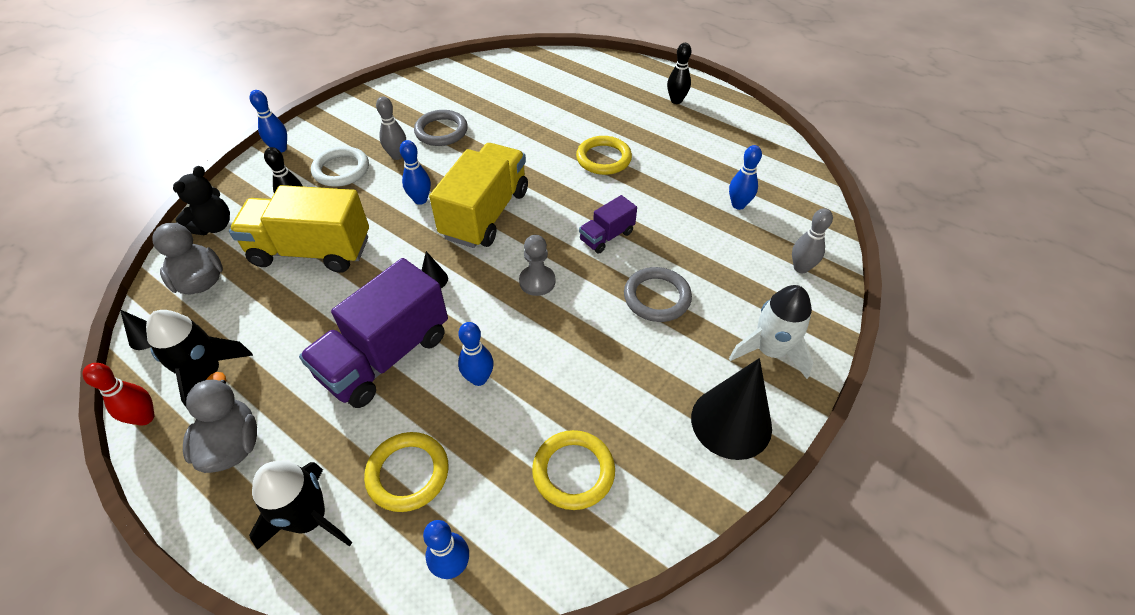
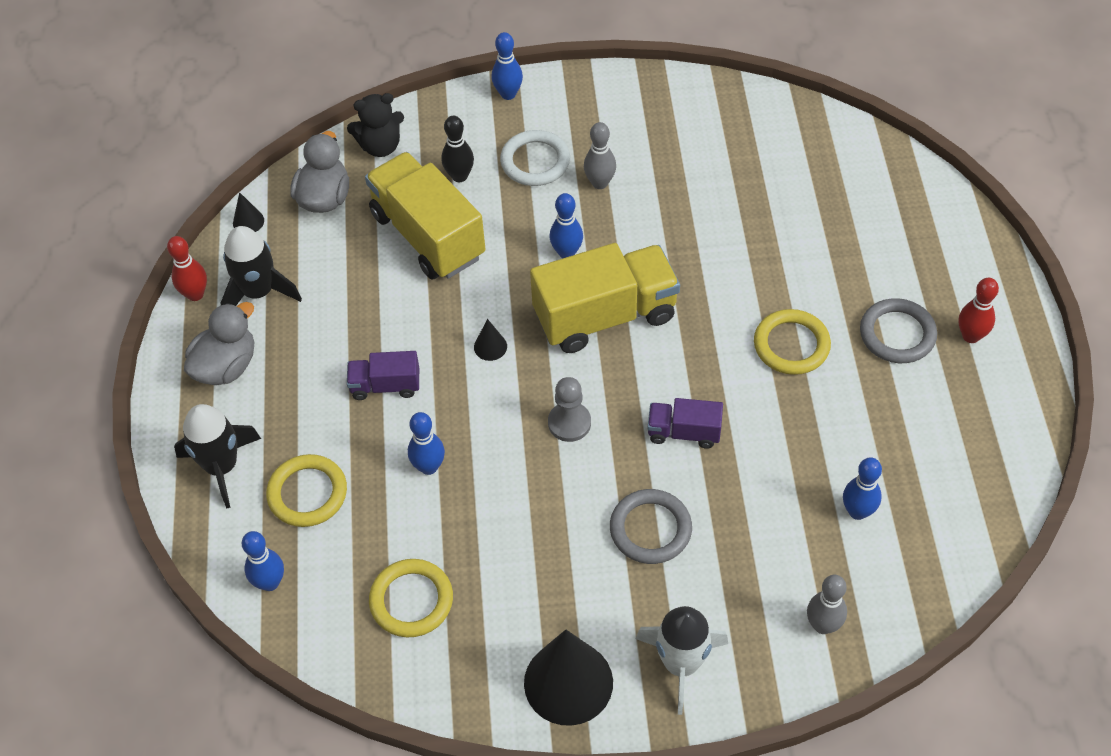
camera: 50 degrees right, 5 degrees up
(386, 356) = (385, 386): purple truck -> purple truck, size x0.50
(441, 131) = (672, 183): grey ring -> grey ring (897, 334)
(676, 100) = (970, 336): black bowling pin -> red bowling pin

